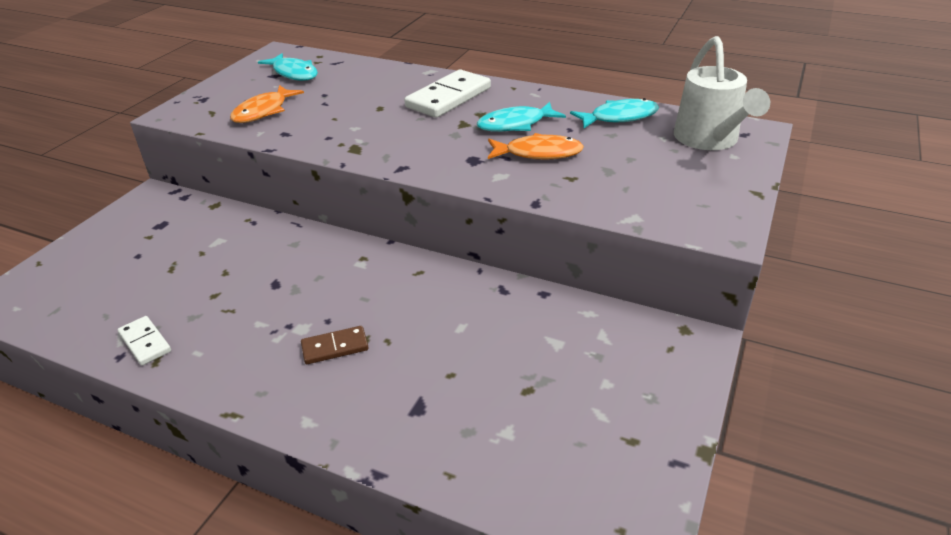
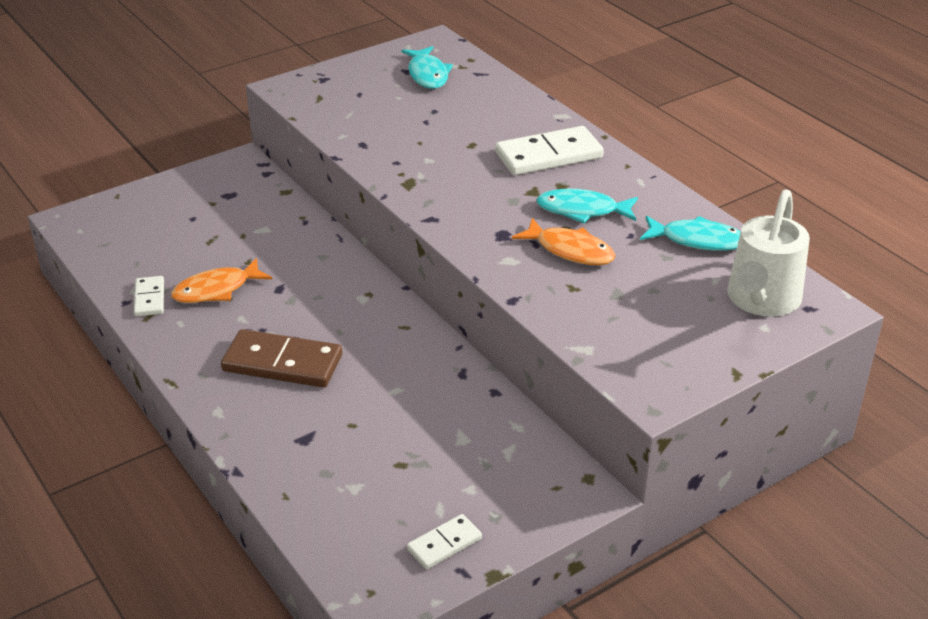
camera: 30 degrees right, 0 degrees up
(263, 111) = (364, 112): orange fish -> orange fish (216, 290)
(335, 347) = (282, 363): brown domino -> brown domino, size x1.85
(637, 445) = (444, 544): none -> white domino

